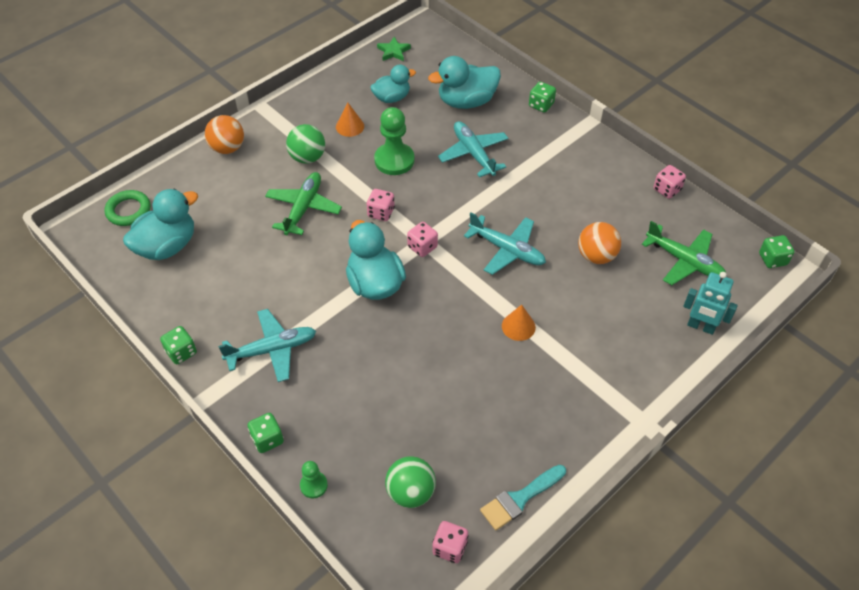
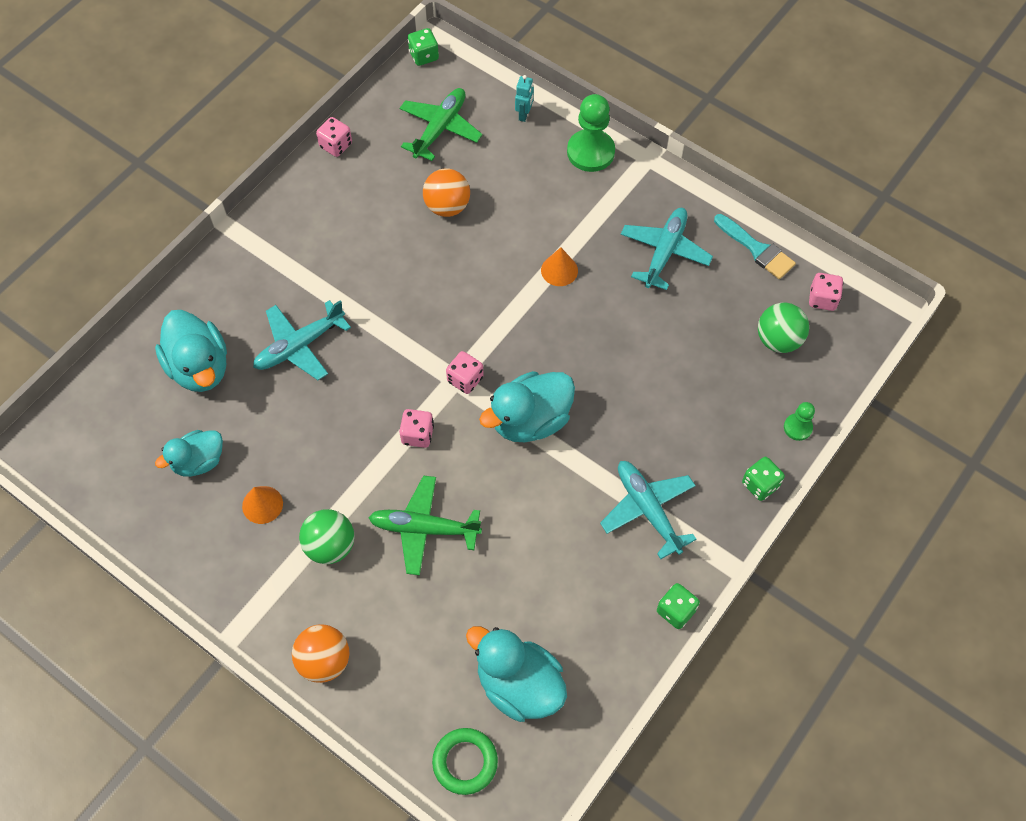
camera: 100 degrees left, 10 degrees up
(392, 98) = (198, 461): turquoise duck -> turquoise duck turned 90 degrees counterclockwise
(393, 51) = (94, 478): green star -> none
(394, 160) = (322, 436): green pawn -> green pawn (590, 152)
(507, 250) = (454, 292): turquoise plane -> turquoise plane (665, 252)
(541, 105) = (200, 280): green dice -> none
(701, 327) = (524, 115): turquoise robot -> turquoise robot, size x0.64

